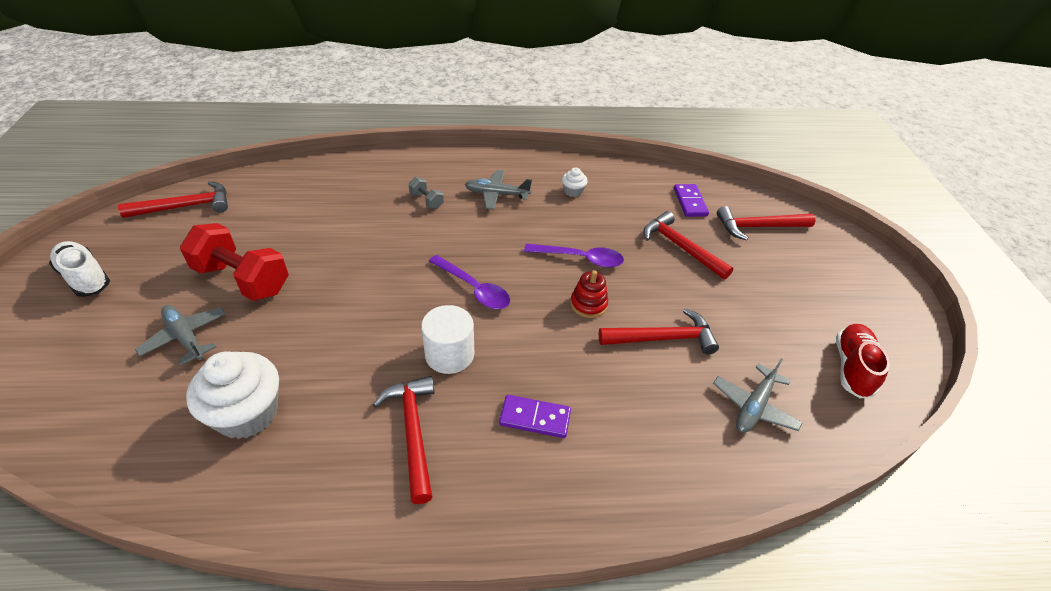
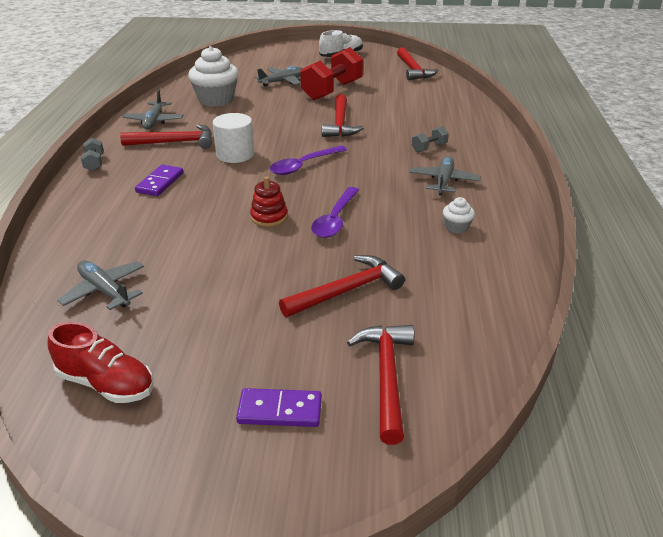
camera: 100 degrees right, 10 degrees down
(329, 484) = (154, 121): none -> grey plane
(488, 523) = (94, 163): none -> grey dumbbell
(663, 338) = (210, 252): red hammer -> red hammer (340, 124)
(690, 202) = (444, 319): purple domino -> purple domino (280, 411)

